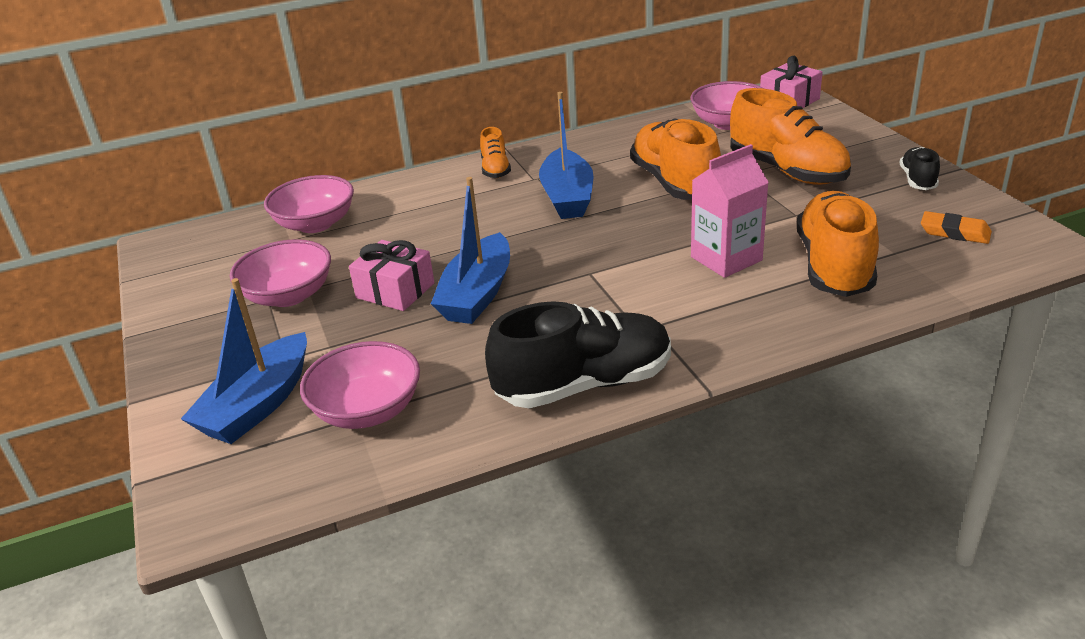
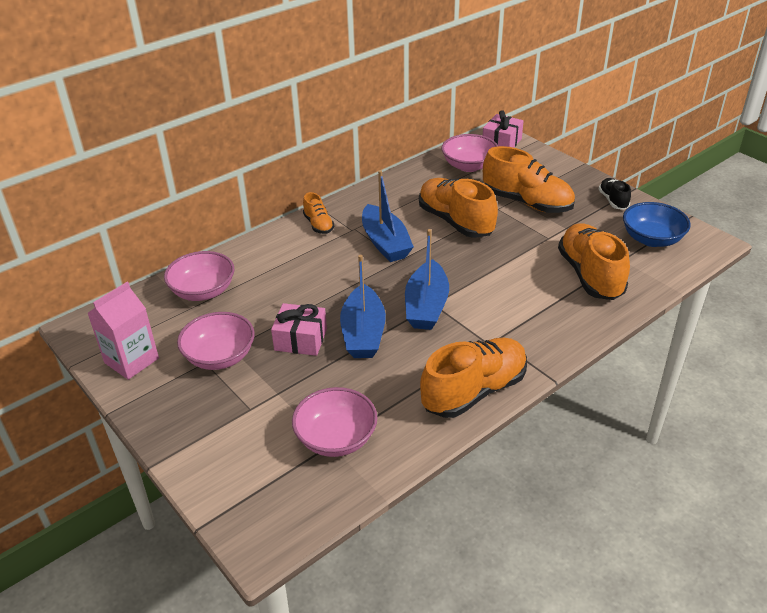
camera: 20 degrees left, 5 degrees up
(258, 405) = (252, 449): blue boat -> blue boat (426, 306)
(584, 384) = (474, 391): black shoe -> orange shoe
(726, 259) = (519, 279): pink carton -> pink carton (131, 360)
(954, 232) = (651, 239): orange eraser -> blue bowl

